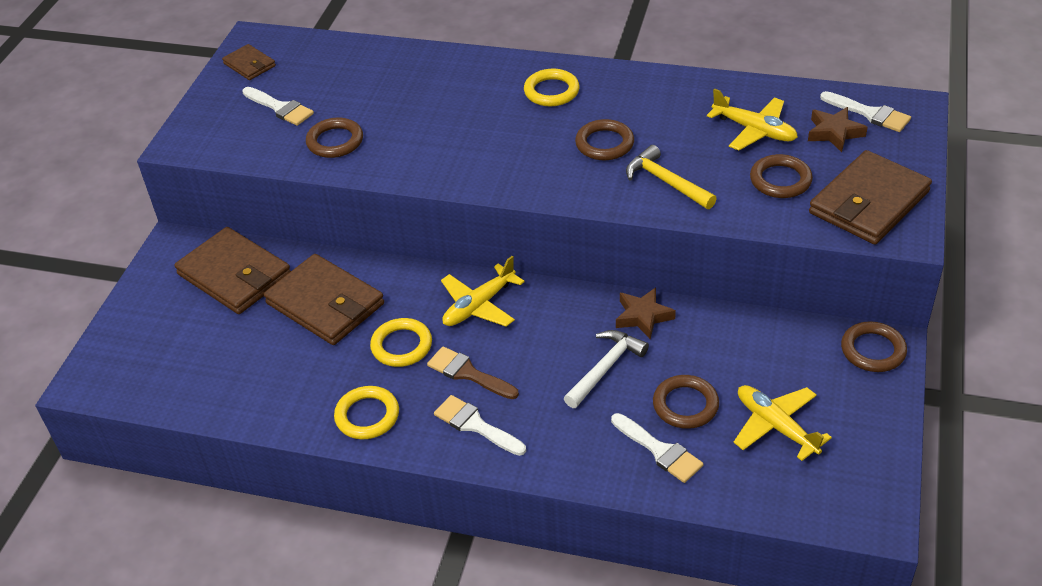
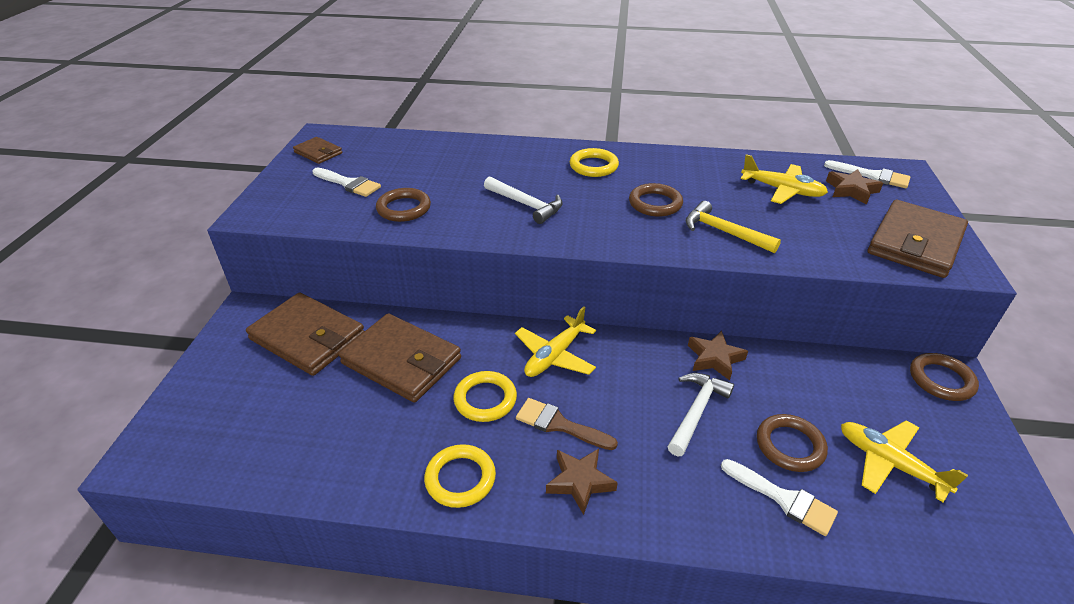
camera: 10 degrees left, 5 degrees down
(464, 141) = (526, 205): none -> white hammer
(475, 425) = (580, 482): white brush -> brown star
(780, 180) = (826, 227): brown ring -> none

